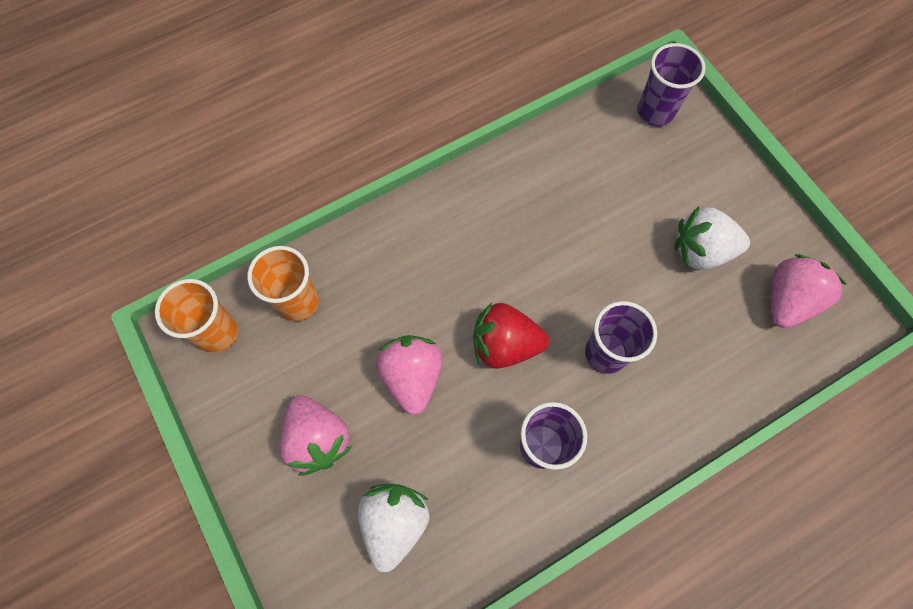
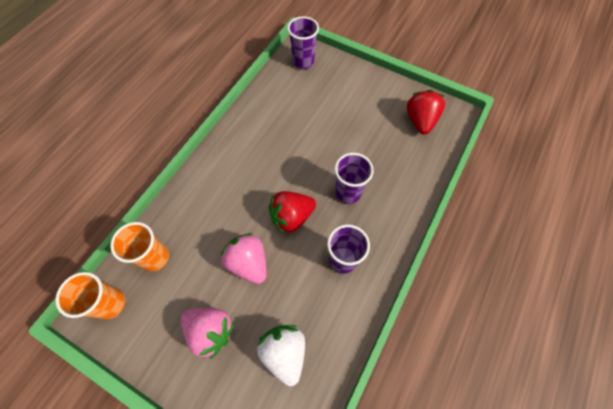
camera: 30 degrees left, 5 degrees down
(701, 251) = (365, 118): white strawberry -> none
(787, 300) = (420, 121): pink strawberry -> red strawberry

